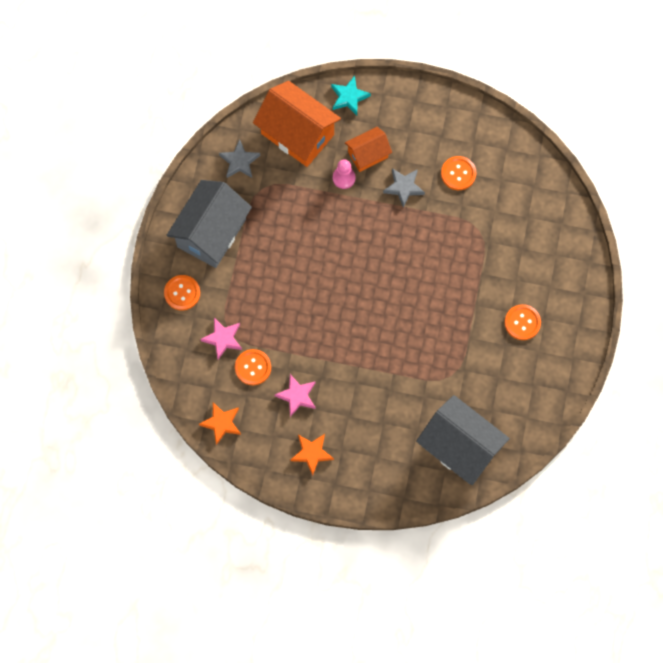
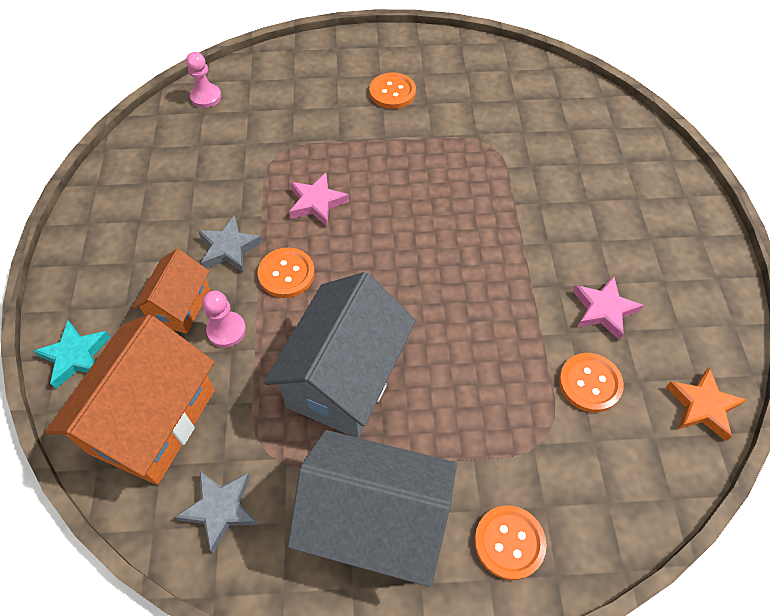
camera: 105 degrees left, 15 degrees down
(223, 339) = (563, 444): pink star -> pink star (317, 202)
(312, 453) = (676, 271): orange star -> none
(368, 155) = (180, 306): orange house -> orange house turned 60 degrees clockwise
(458, 173) = (196, 190): orange button -> orange button (286, 274)
(460, 447) = (577, 119): grey house -> grey house (345, 378)
(549, 190) = (206, 97): none -> pink pawn

